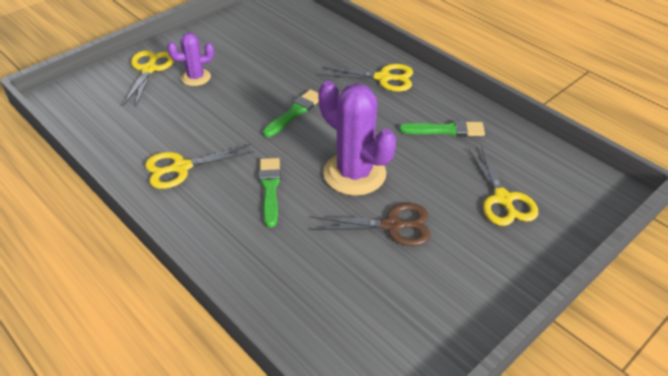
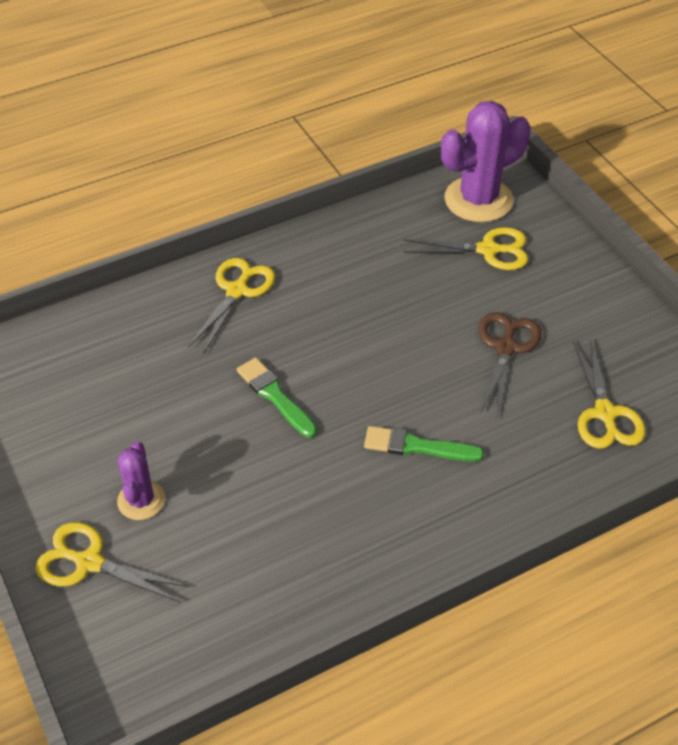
camera: 75 degrees left, 5 degrees up
(181, 167) = (348, 538): yellow scissors -> yellow scissors (605, 413)
(354, 174) = (414, 361): purple cactus -> purple cactus (478, 200)
(446, 130) = (363, 261): green brush -> none

